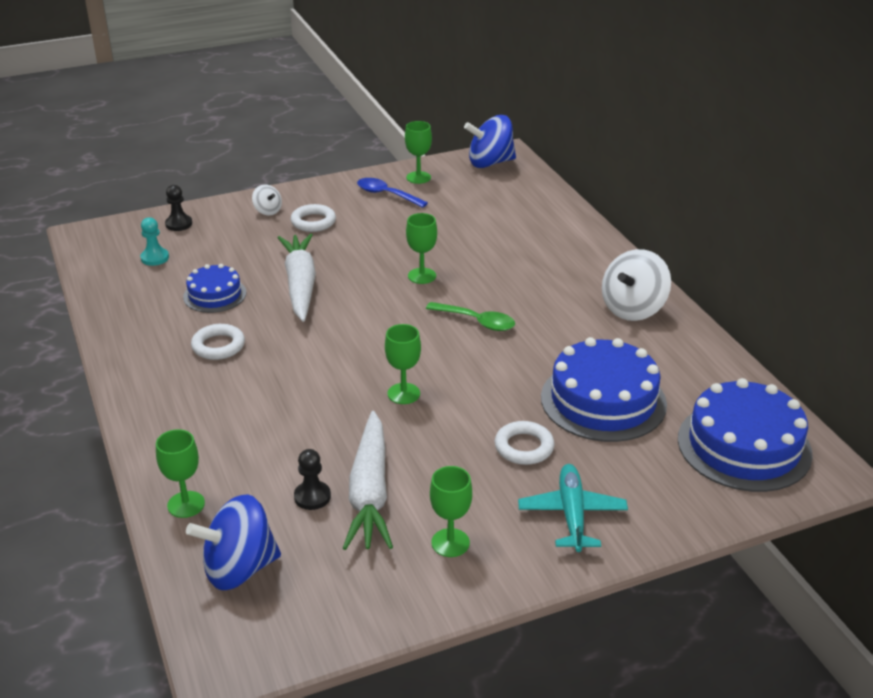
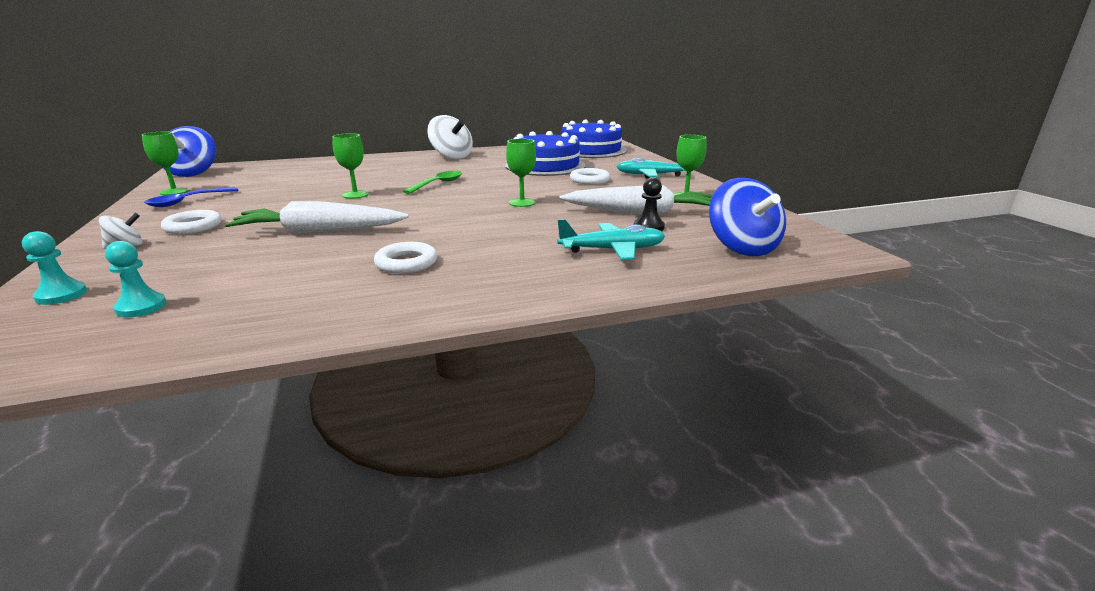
camera: 85 degrees left, 10 degrees down
(179, 224) = (61, 295): black pawn -> turquoise pawn
(186, 504) = (669, 268): green goblet -> none
(215, 295) = (293, 268): blue cake -> none
(240, 466) = (612, 250): none -> turquoise plane

